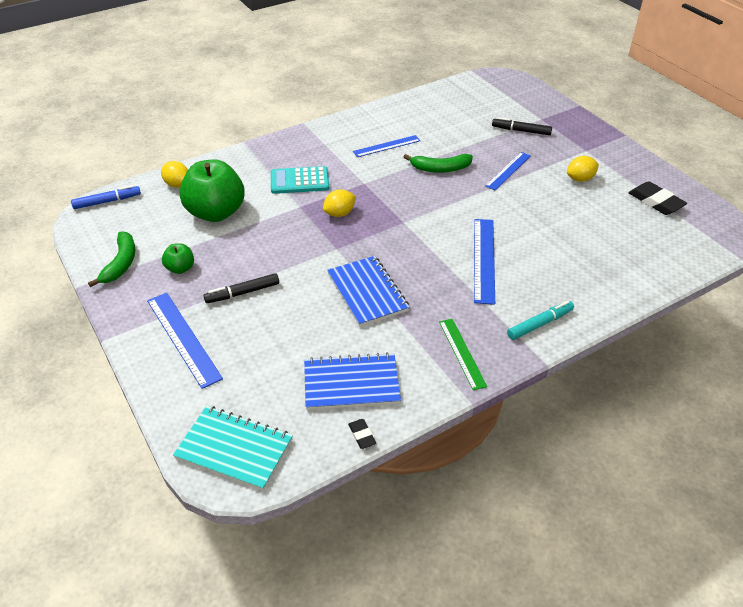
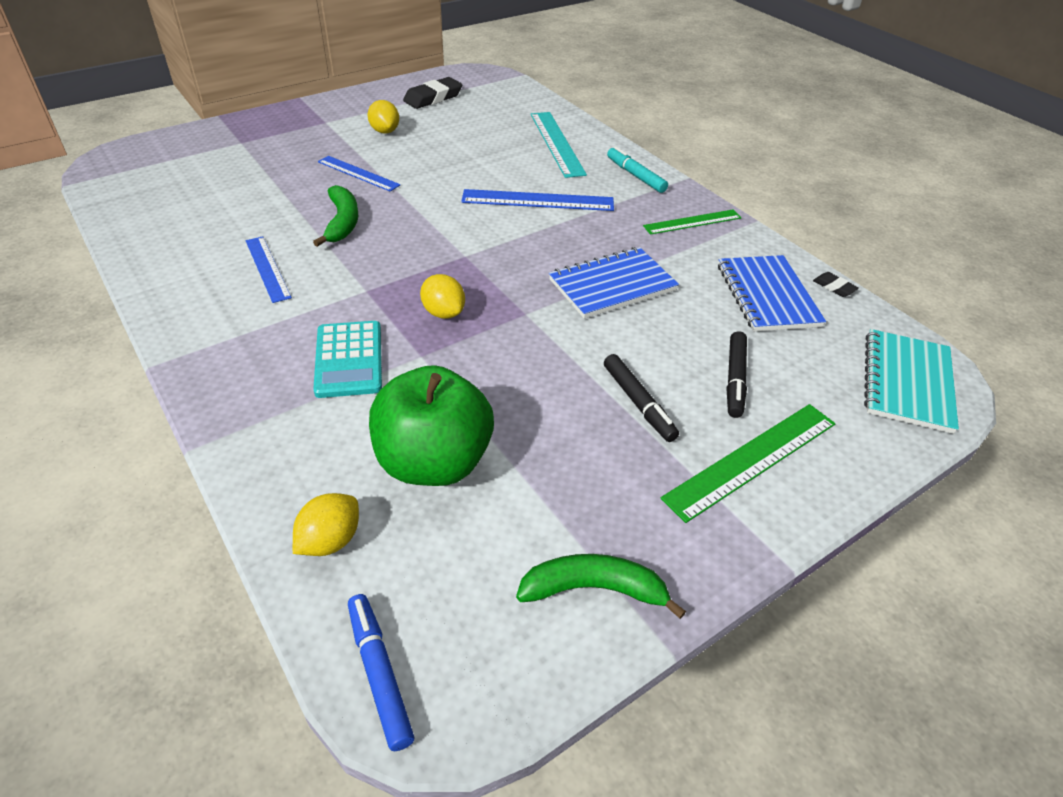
camera: 95 degrees left, 0 degrees up
(180, 268) = (594, 490): green apple -> none
(183, 338) = (751, 459): blue ruler -> green ruler
(362, 435) = (834, 287): black eraser -> black eraser turned 75 degrees clockwise
(521, 131) = (265, 158): black marker -> black marker (734, 379)
(590, 276) = (557, 143): none -> turquoise ruler

